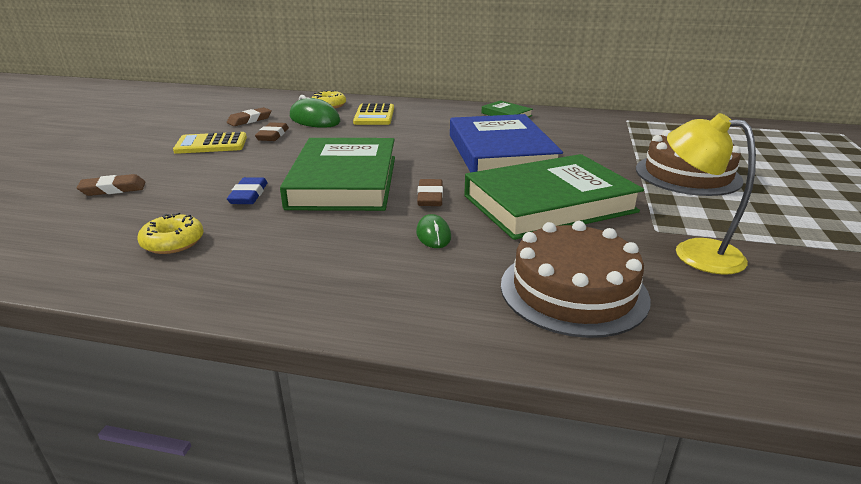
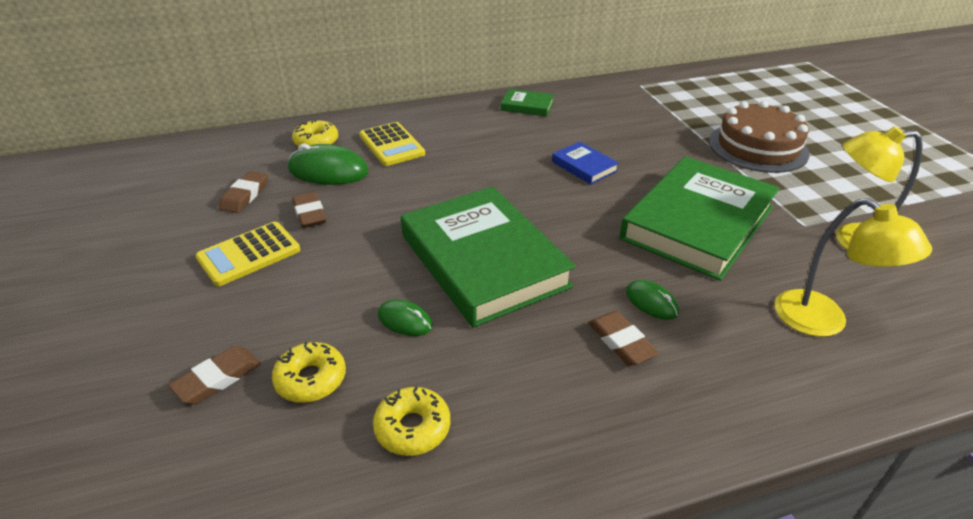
camera: 30 degrees left, 10 degrees up
(156, 204) = (311, 379): none -> yellow donut
(248, 195) = (405, 320): blue eraser -> green mouse
(430, 197) = (591, 252): brown eraser -> brown eraser (621, 342)
(500, 153) = (584, 166): blue book -> blue book, size x0.43
(573, 291) = (823, 322): brown cake -> yellow lamp

